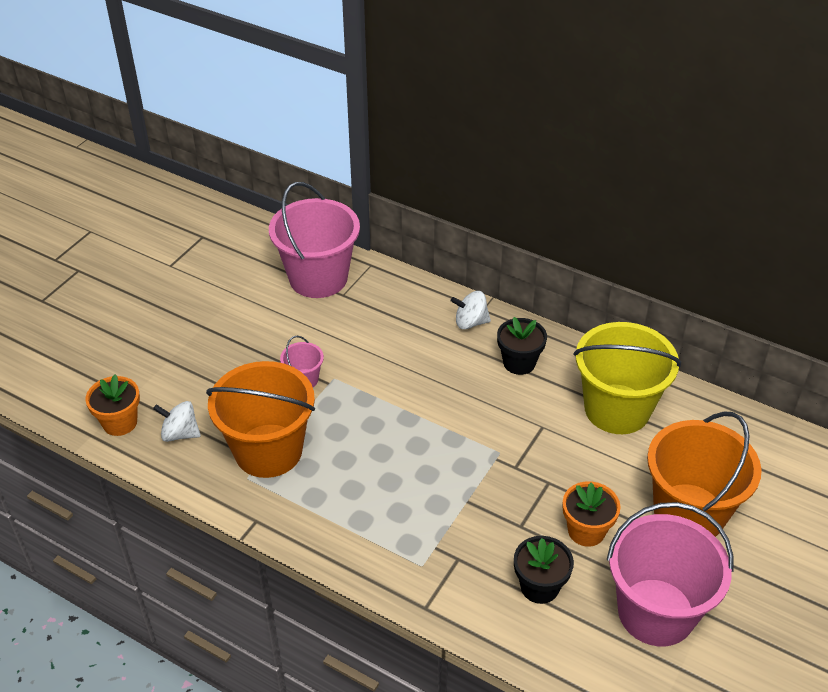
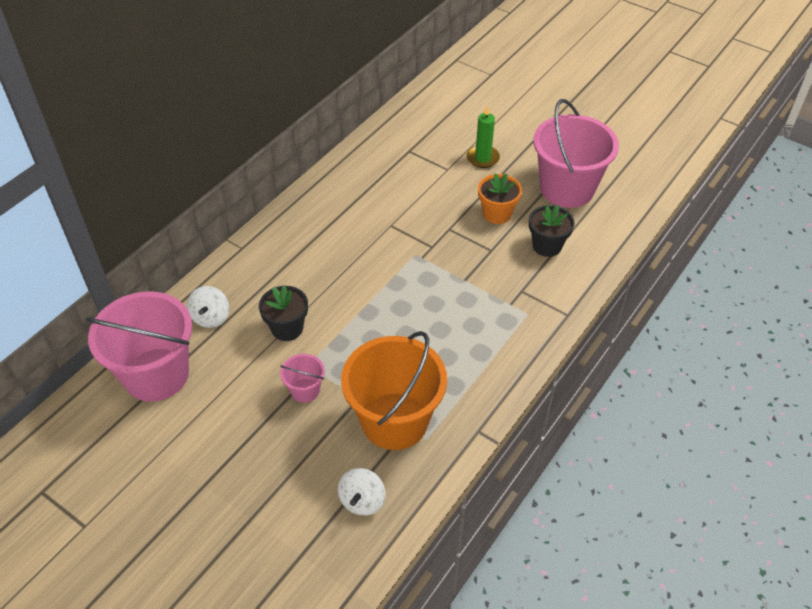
camera: 85 degrees left, 5 degrees up
(120, 422) = (338, 563): orange flower pot -> none
(470, 322) = (256, 258): white spinning top -> white spinning top (211, 317)
(519, 362) = (315, 231): black flower pot -> black flower pot (287, 328)
(617, 409) = (378, 179): yellow bucket -> none
(689, 513) = (483, 158): orange bucket -> green candle

